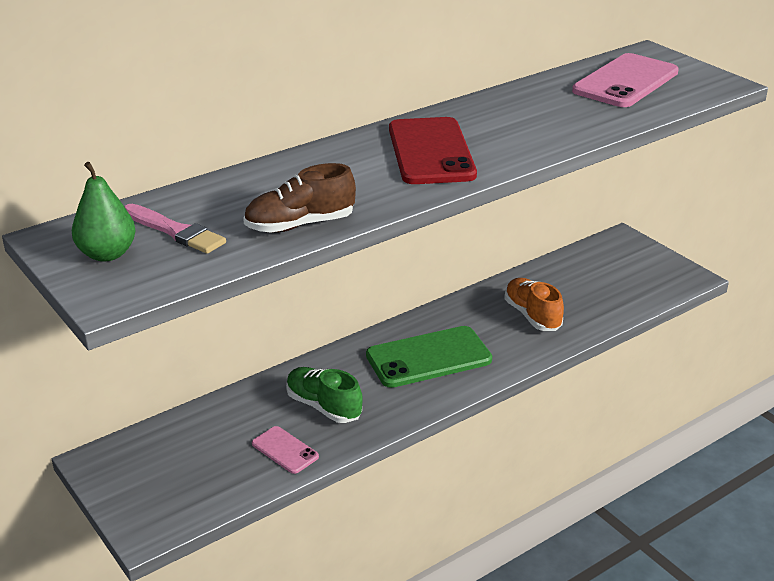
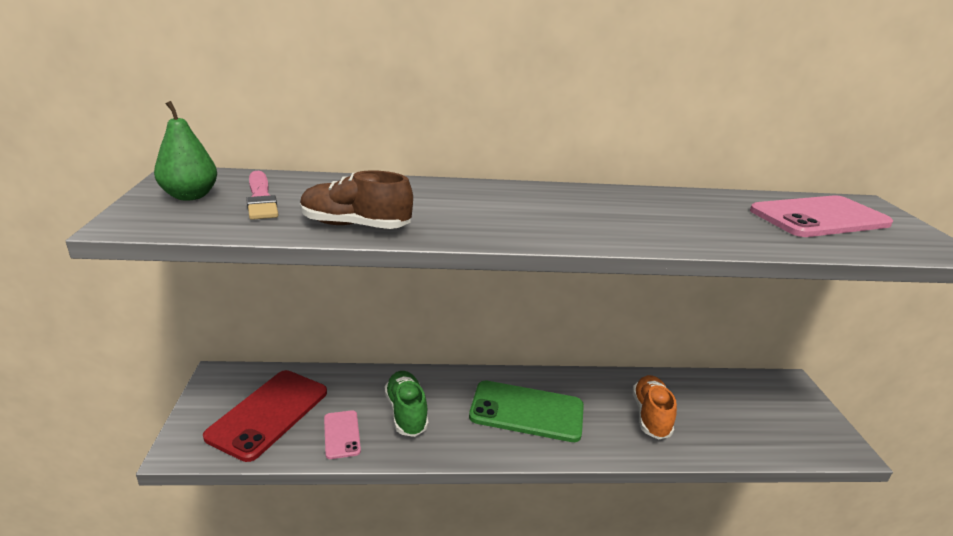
camera: 30 degrees right, 5 degrees down
(431, 152) = (550, 212): red phone -> red phone (268, 414)

